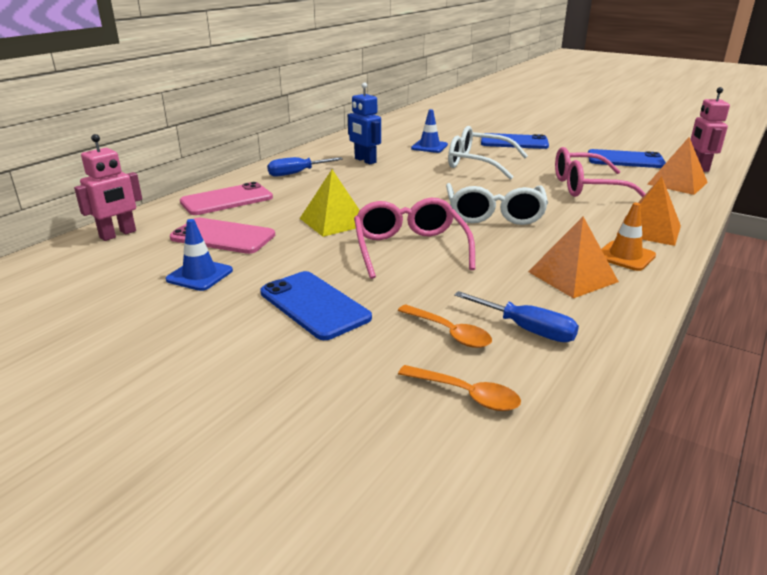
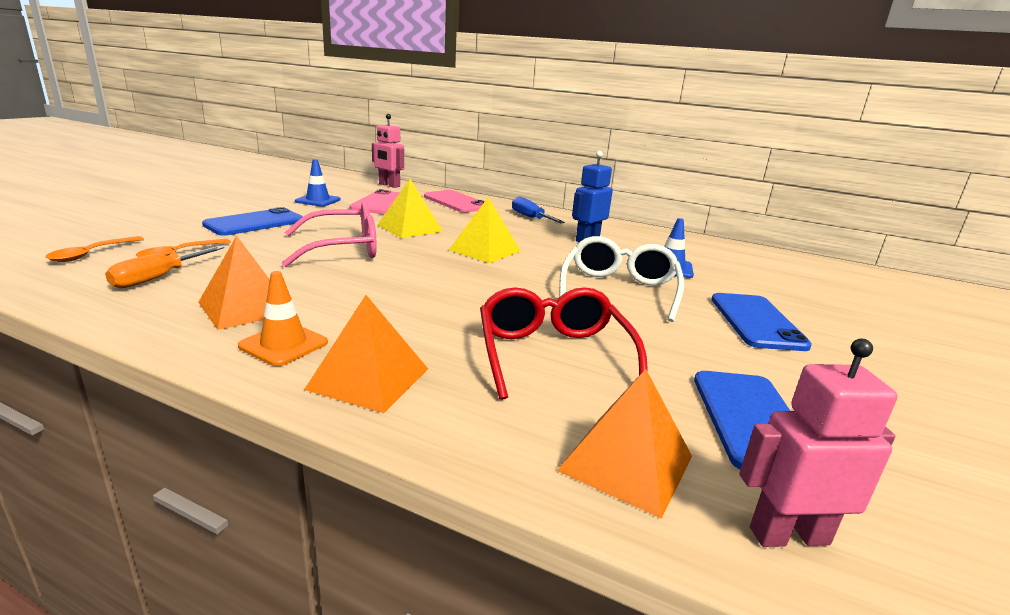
camera: 80 degrees right, 5 degrees down
(401, 194) = (485, 250): none -> yellow pyramid
(494, 214) = (429, 285): white glasses -> none
(526, 329) = (158, 278): blue screwdriver -> orange screwdriver
(586, 187) = (553, 354): pink glasses -> red glasses

